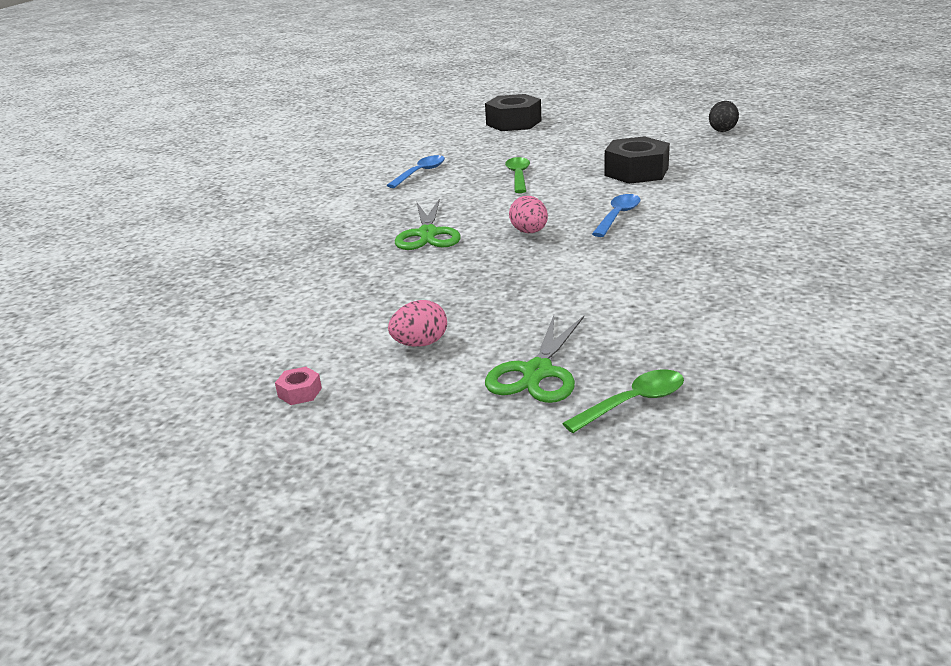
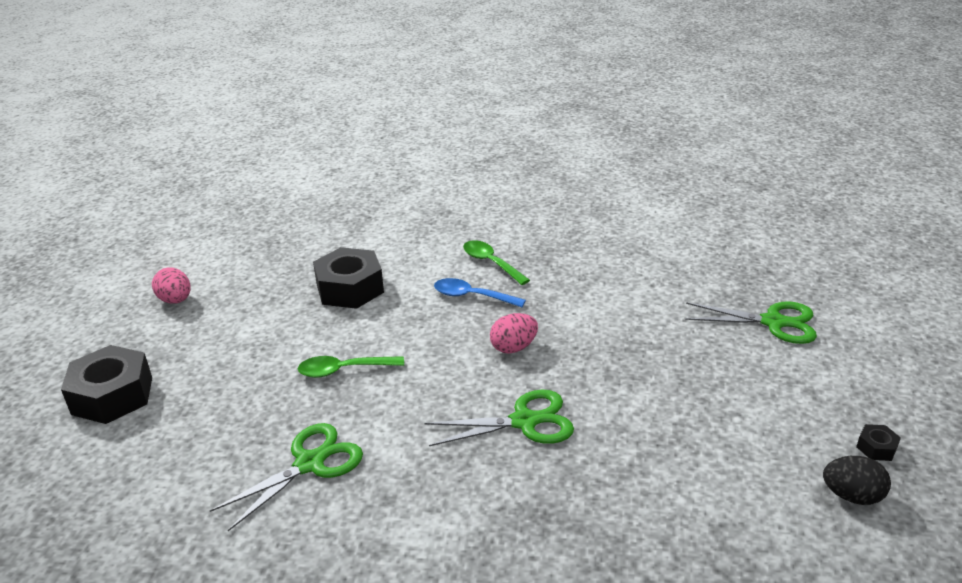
camera: 100 degrees left, 5 degrees up
(300, 392) = (876, 447): pink nut -> black nut
(420, 173) = (309, 463): blue spoon -> green scissors
(420, 344) = (762, 388): pink egg -> pink egg (175, 300)
(633, 403) = (788, 282): green spoon -> green spoon (491, 263)
(722, 130) = (232, 238): black egg -> black egg (851, 496)

